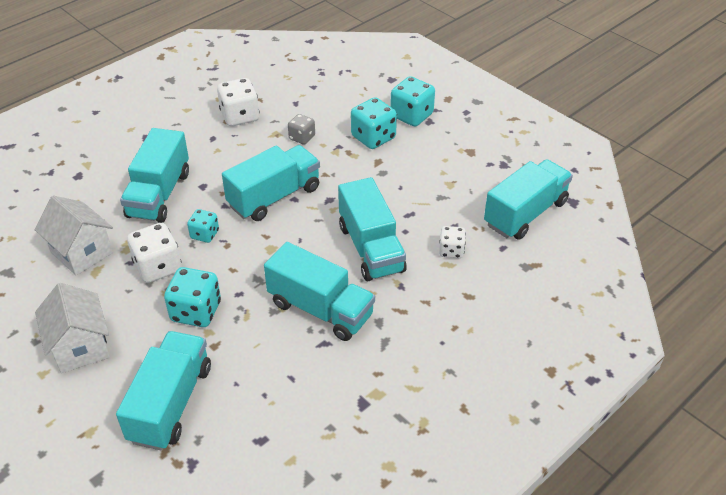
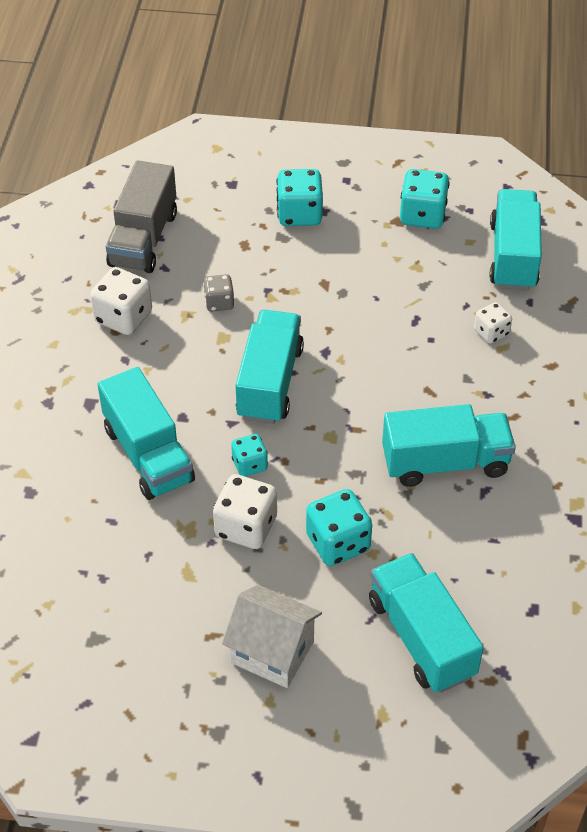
camera: 40 degrees left, 5 degrees up
(81, 252) = (148, 566): white house -> none
(303, 82) = (144, 239): none -> grey truck
(371, 248) = (421, 375): turquoise truck -> none
(373, 137) = (290, 260): turquoise dice -> turquoise dice (422, 215)

